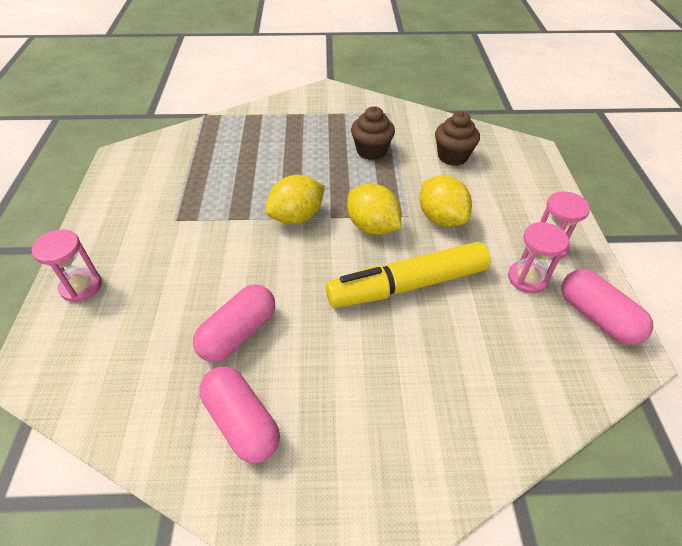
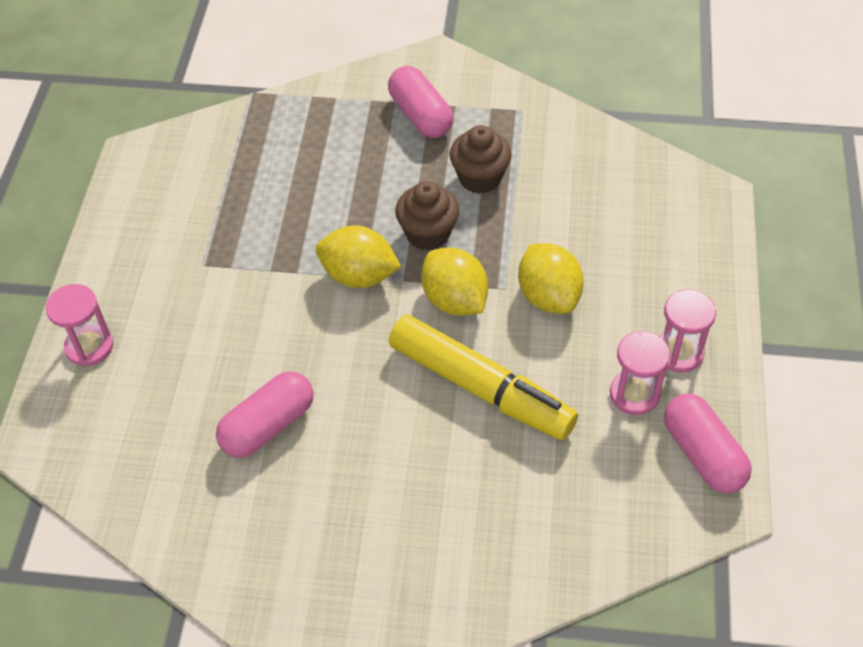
camera: 10 degrees right, 5 degrees up
(242, 422) = (261, 526): pink capsule -> pink capsule (420, 115)
(297, 217) = (359, 276): yellow lemon -> yellow lemon turned 45 degrees clockwise
(408, 285) = (480, 387): yellow marker -> yellow marker turned 135 degrees counterclockwise
(452, 156) = (593, 198): brown cupcake -> brown cupcake (428, 233)

